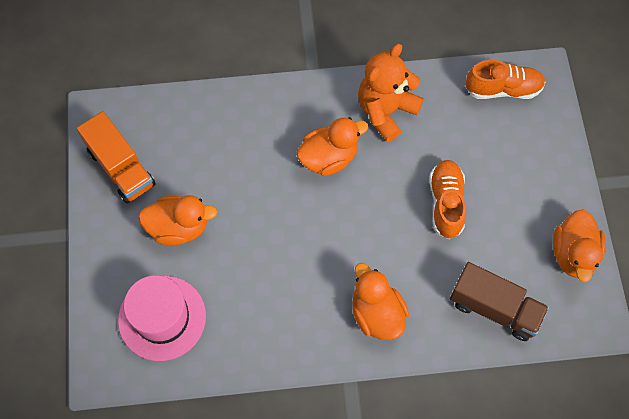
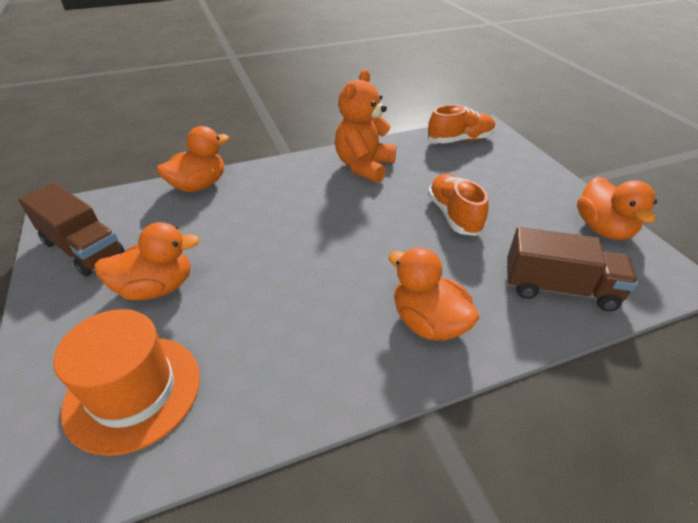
camera: 15 degrees left, 25 degrees down
(121, 168) = (83, 248): orange truck -> brown truck
(162, 318) = (133, 392): pink hat -> orange hat
(329, 157) = (320, 203): orange duck -> orange duck (199, 185)

